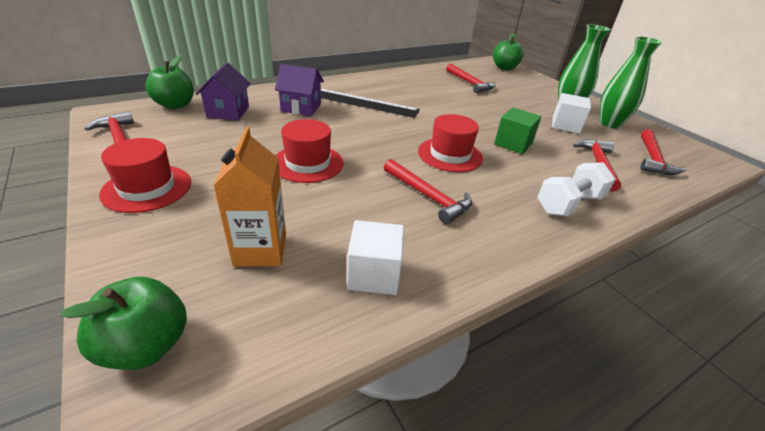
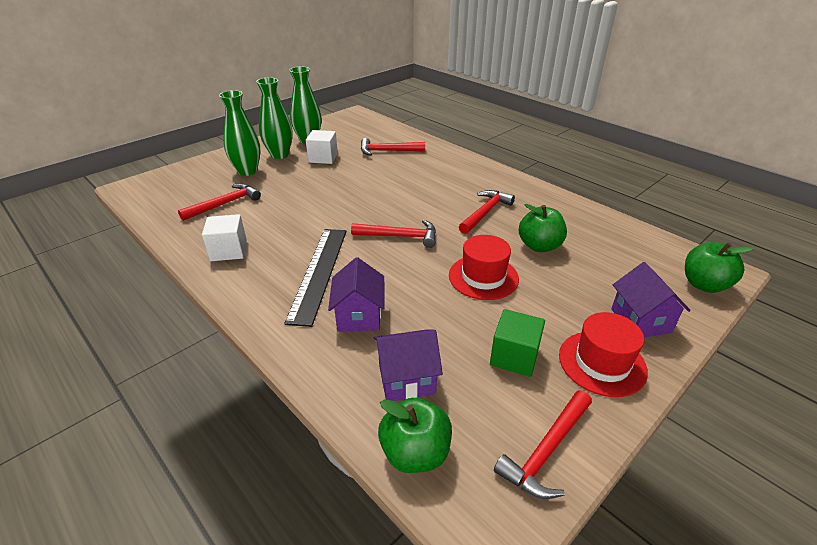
camera: 100 degrees left, 0 degrees up
(161, 237) = (640, 320): none -> purple house
(260, 250) = (604, 269): orange carton -> none
(374, 274) = (581, 223): white cube -> white cube (229, 251)
(450, 155) = (414, 207): red hat -> none
(504, 68) = (159, 183): green apple -> green apple (539, 246)
(513, 144) = (375, 181): green cube -> green cube (514, 356)
(528, 93) = (247, 171): none -> green vase
(569, 204) = (452, 164): white dumbbell -> none
(653, 159) = (367, 133): red hammer -> red hammer (400, 236)

